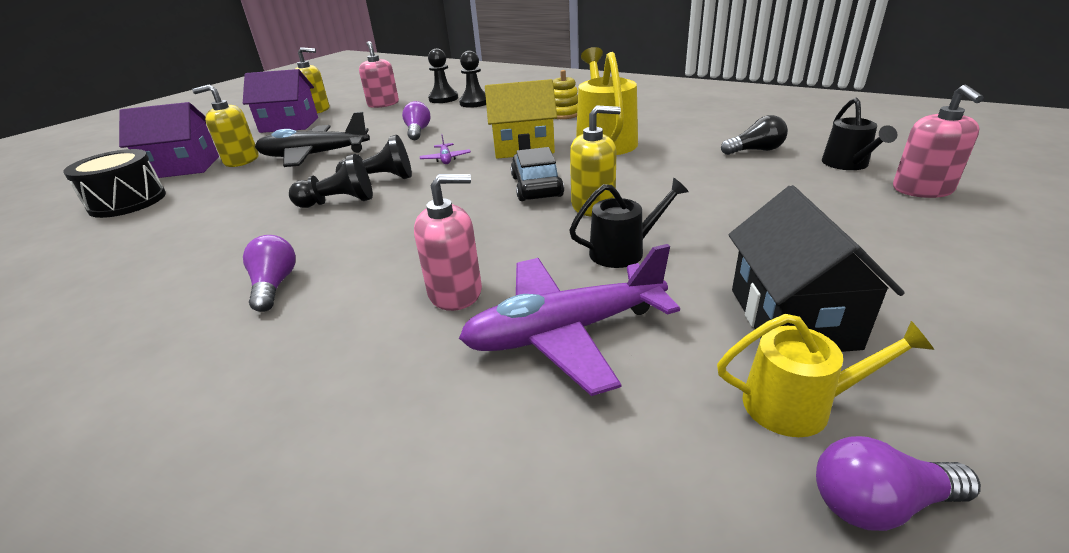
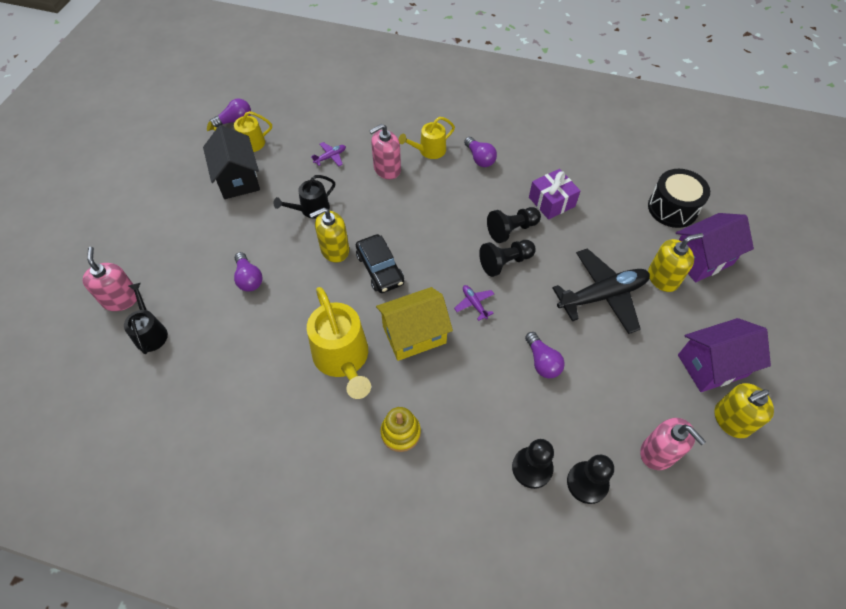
camera: 160 degrees right, 25 degrees up
(250, 221) = (551, 202): none -> purple gift
(348, 312) = (429, 150): none -> yellow watering can
(565, 332) = (330, 157): purple plane -> purple plane, size x0.43
(724, 192) = (249, 278): none -> purple light bulb
(755, 150) = (212, 351): black light bulb -> none

